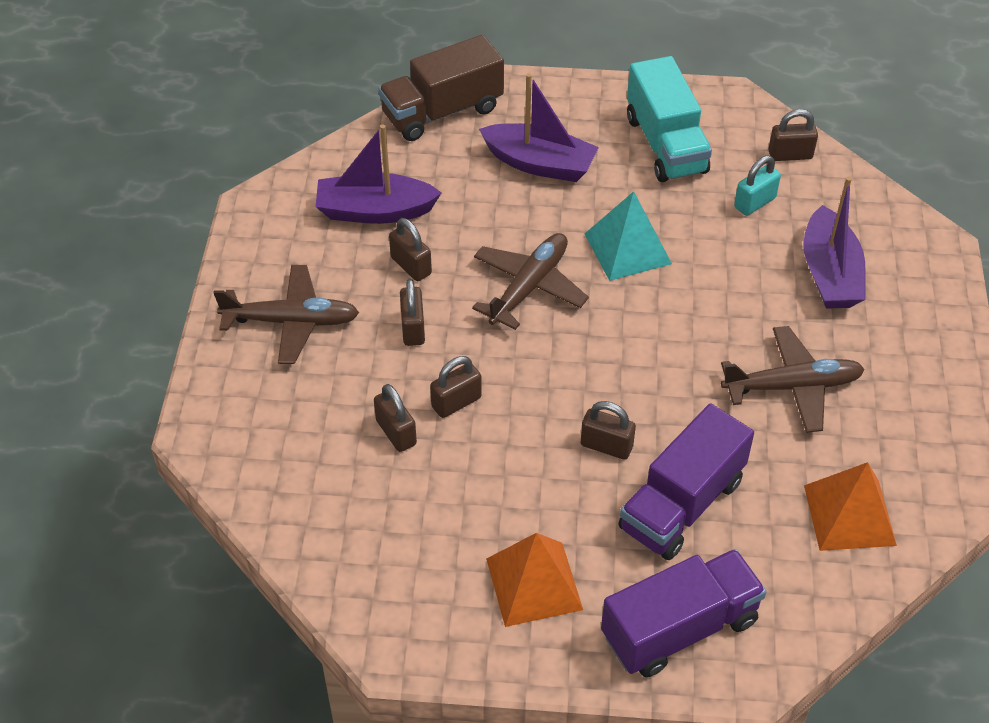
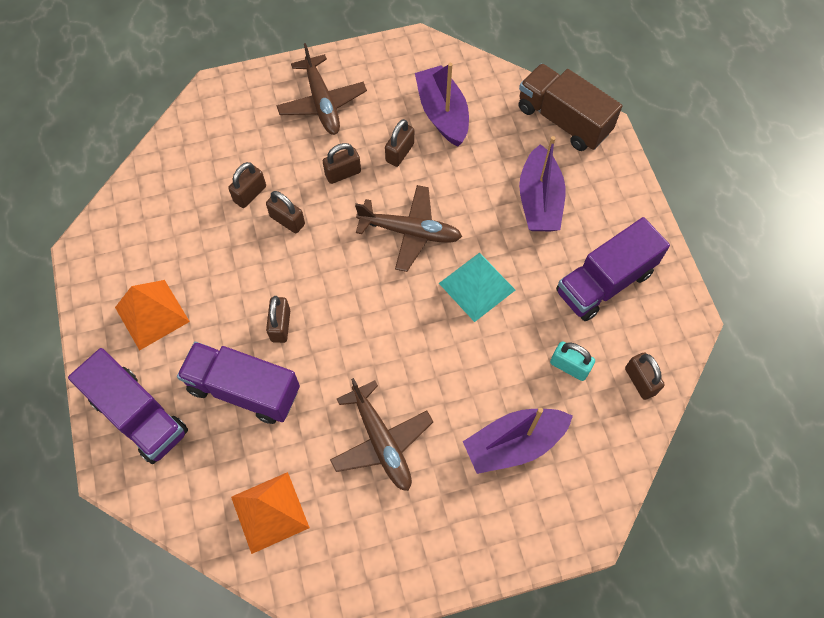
camera: 70 degrees right, 15 degrees up
(665, 144) = (604, 282): turquoise truck -> purple truck

